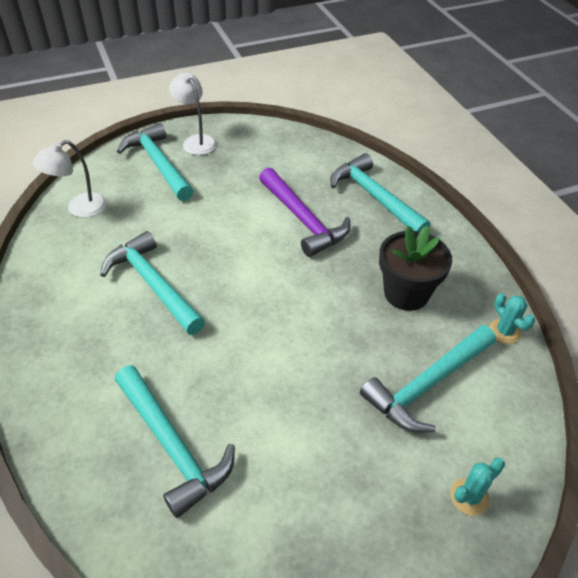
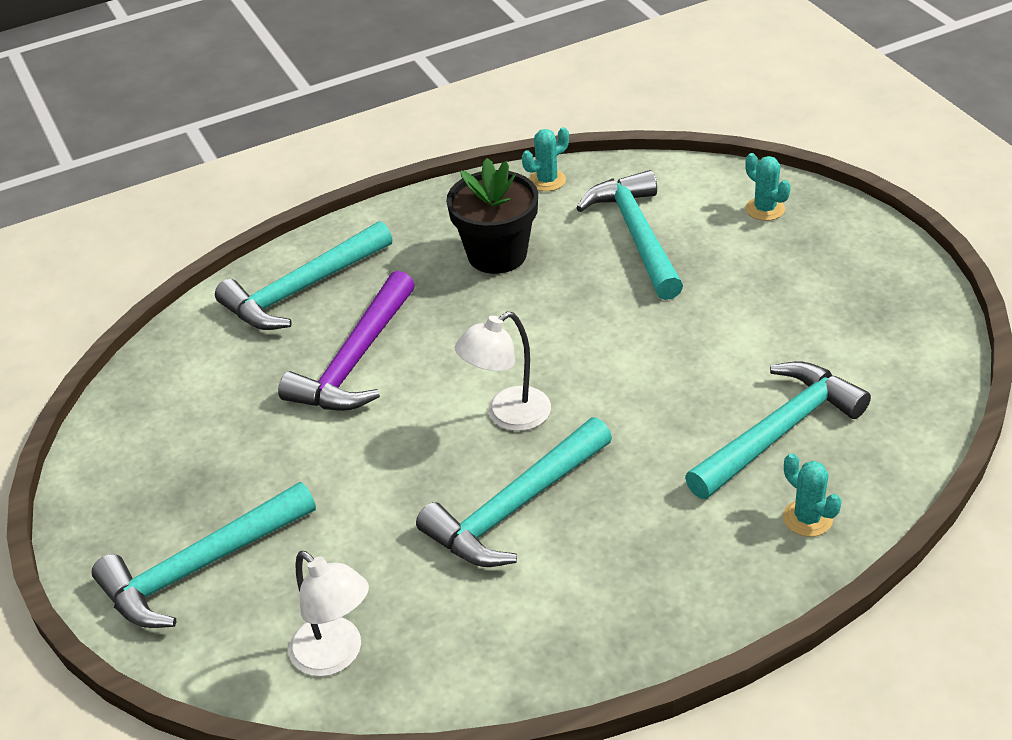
camera: 90 degrees left, 5 degrees down
(80, 446) = (807, 518): none -> turquoise cactus
(196, 141) = (130, 524): white lamp -> white lamp (508, 416)
(303, 219) = (356, 360): purple hammer -> purple hammer turned 150 degrees clockwise
(428, 384) = (637, 236): turquoise hammer -> turquoise hammer turned 150 degrees counterclockwise

